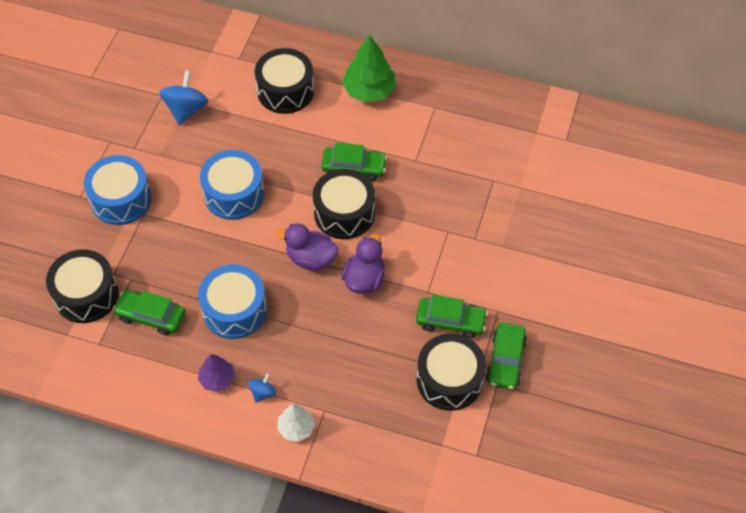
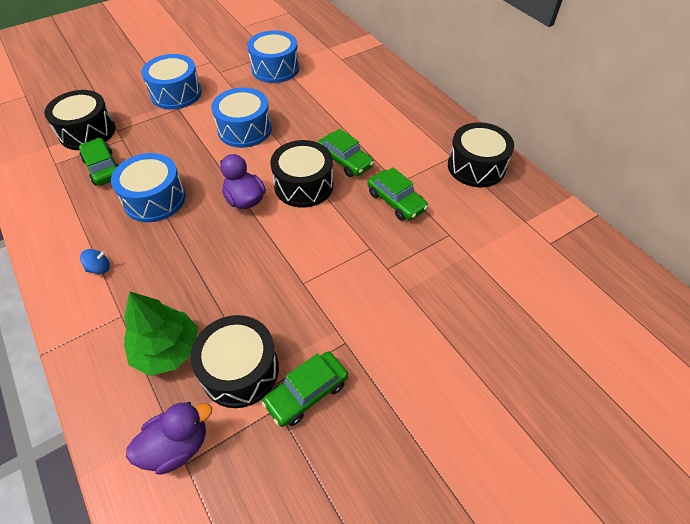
camera: 40 degrees right, 5 degrees down
(186, 109) = (275, 68): blue spinning top -> blue drum
(217, 379) = (86, 236): purple tree -> none
(285, 91) = (351, 90): black drum -> black drum (476, 166)
(296, 428) = (86, 313): white tree -> none
(364, 279) = (265, 240): purple duck -> purple duck (177, 446)
(369, 90) = (411, 120): green tree -> green tree (167, 350)
(450, 321) = (295, 320): green car -> green car (396, 201)

